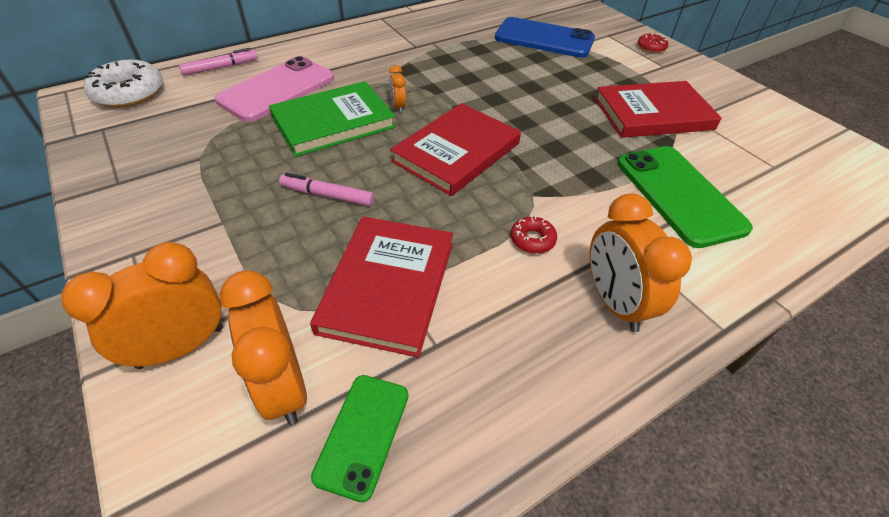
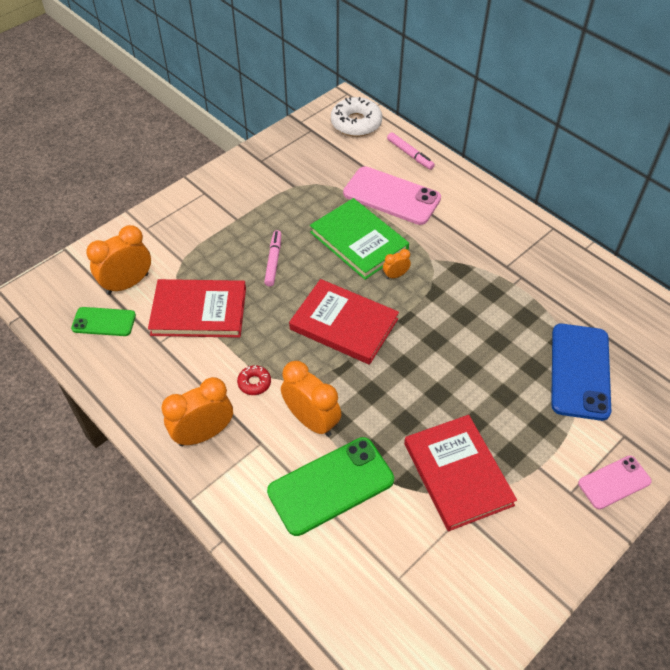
camera: 80 degrees right, 5 degrees up
(181, 347) = (146, 237): orange clock -> orange clock (311, 420)
(651, 47) = (614, 482): red donut -> pink phone

